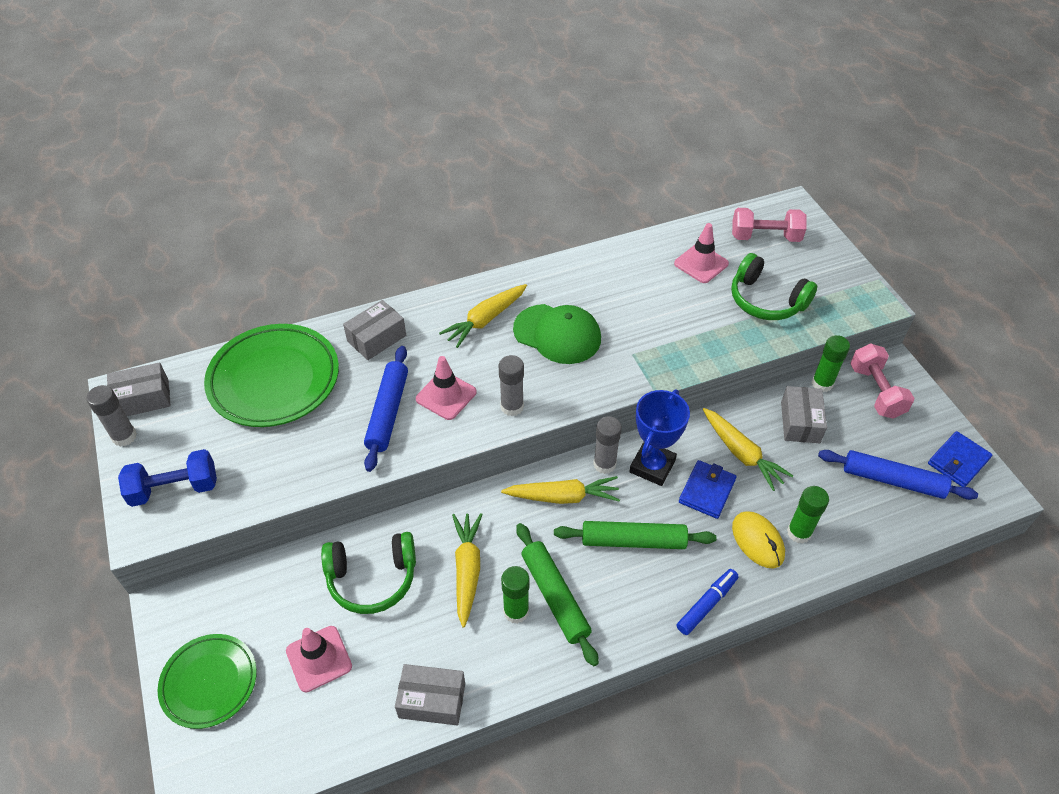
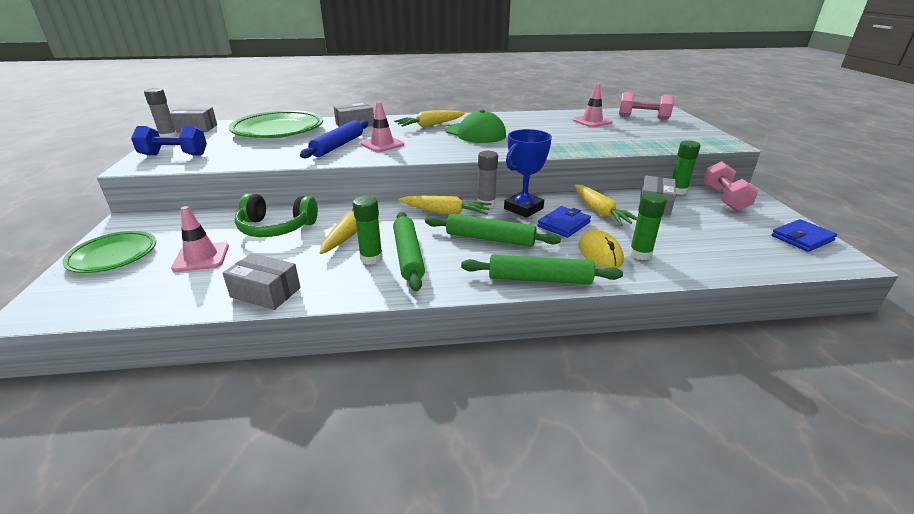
camera: 15 degrees right, 20 degrees down
(512, 407) = (424, 152): grey glue stick -> none
(706, 604) = (539, 279): blue marker -> green rolling pin
(766, 300) = (636, 135): green headphones -> none
(893, 480) = (736, 239): blue rolling pin -> none

